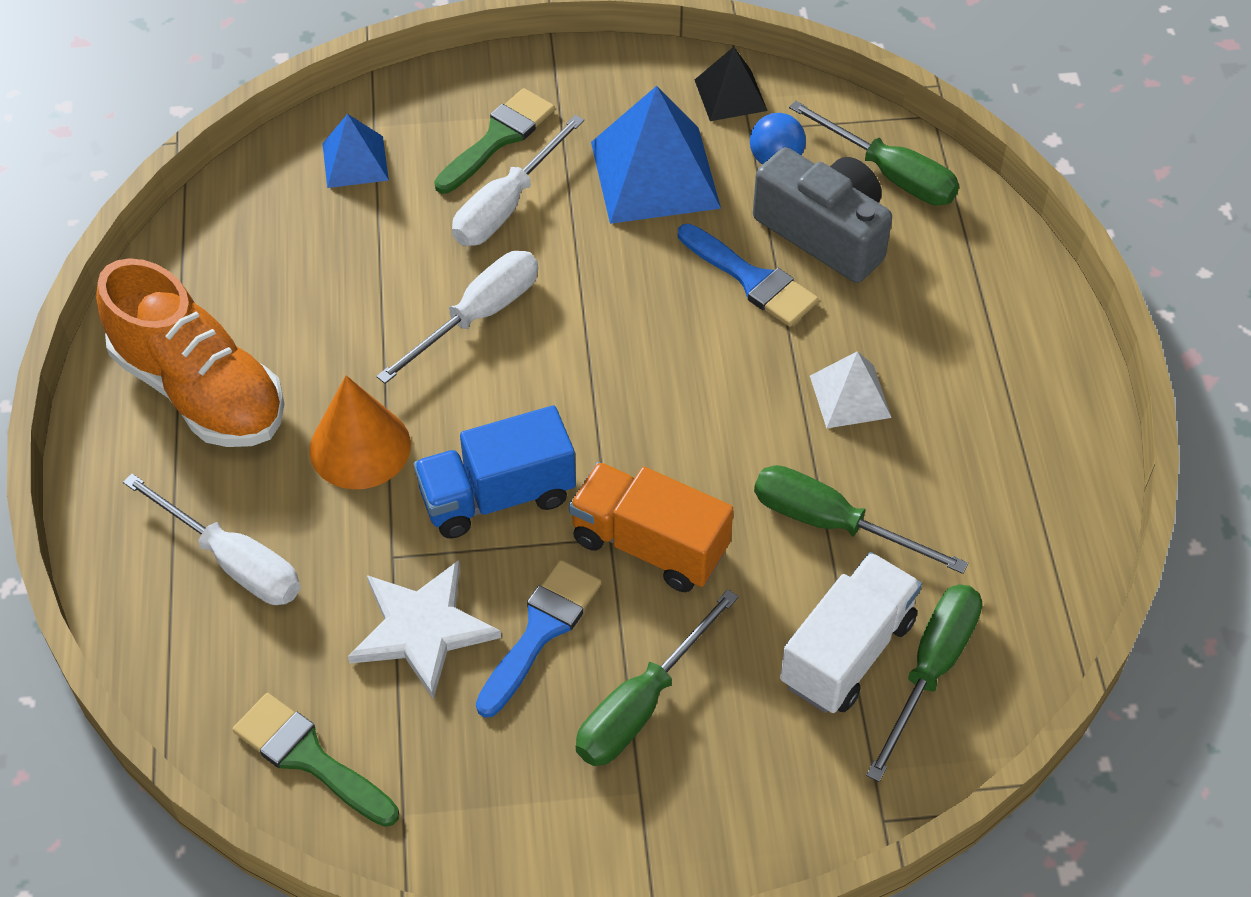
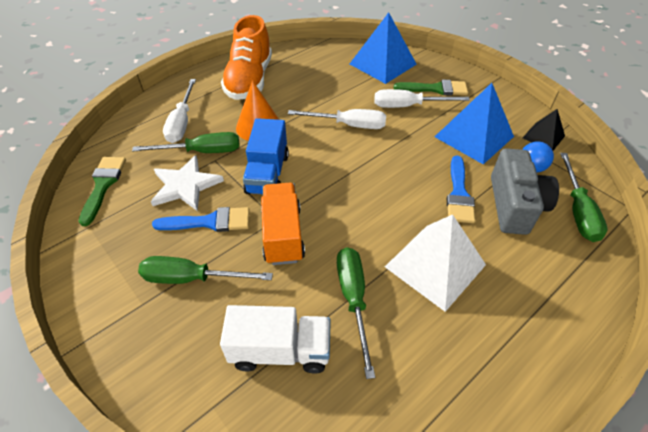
camera: 55 degrees right, 5 degrees down
(355, 162) = (382, 64): blue pyramid -> blue pyramid, size x1.81
(497, 496) = (267, 174): blue truck -> blue truck turned 120 degrees counterclockwise
(850, 396) = (435, 265): white pyramid -> white pyramid, size x1.81
(931, 670) = (297, 401): green screwdriver -> green screwdriver (202, 152)

